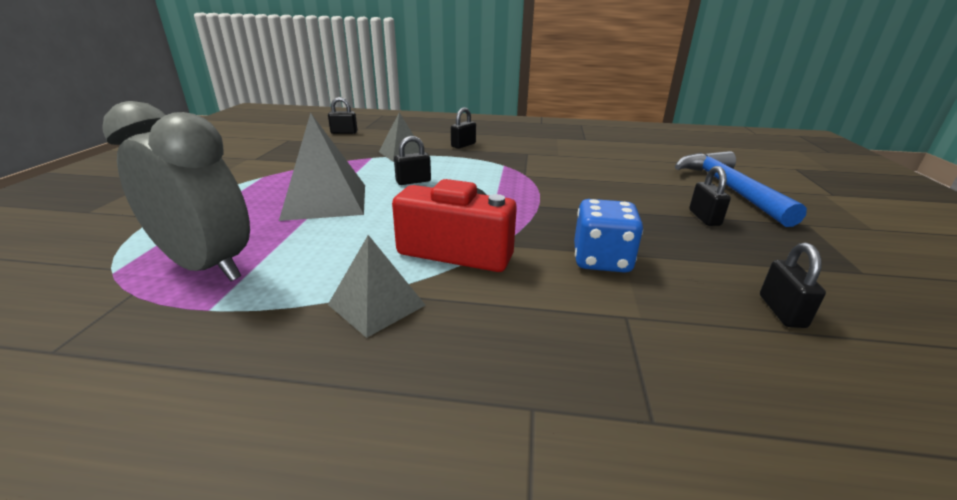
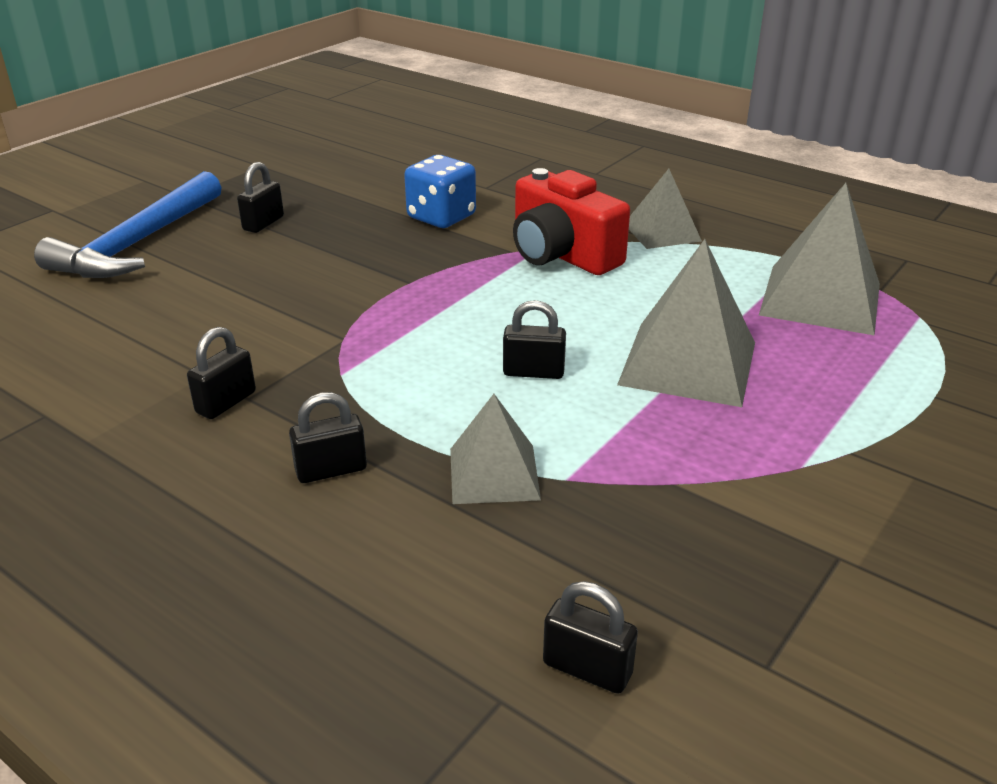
camera: 150 degrees left, 5 degrees up
(207, 266) = (821, 299): grey clock -> grey pyramid
(781, 311) = (379, 166): black padlock -> black padlock (226, 402)

